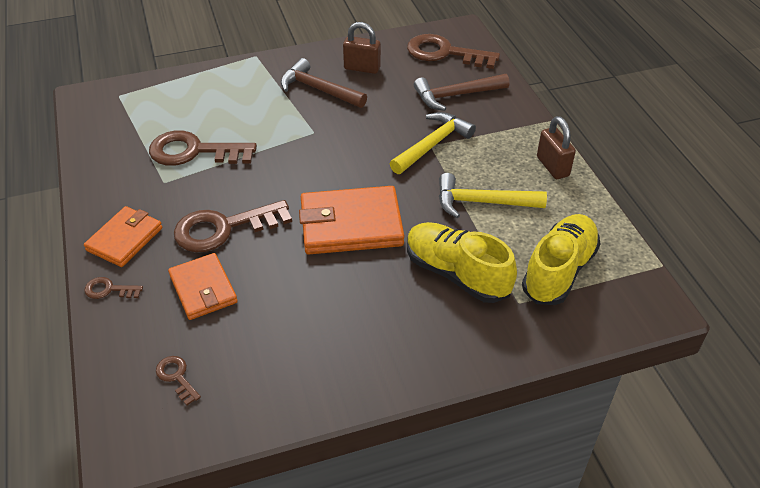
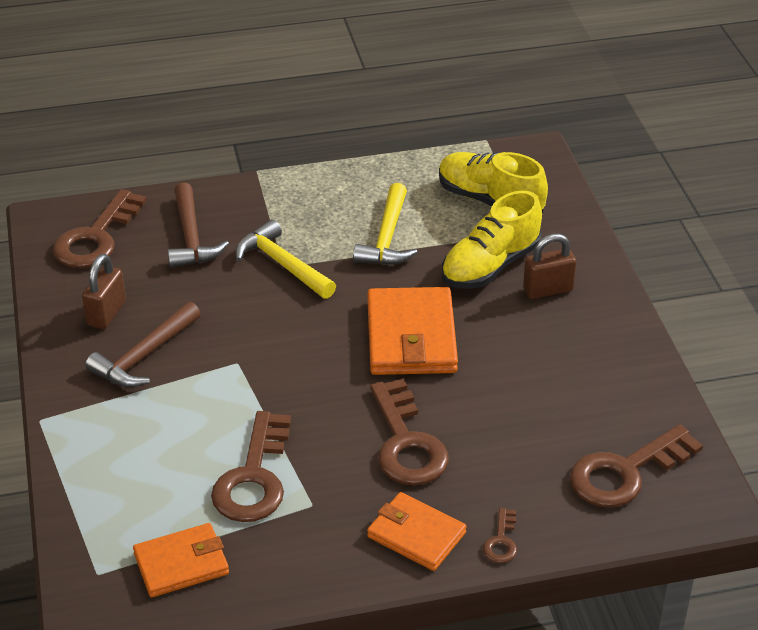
camera: 85 degrees left, 5 degrees down
(177, 377) = (626, 472): brown key -> brown key, size x2.17
(203, 289) = (503, 457): orange wallet -> orange wallet (181, 563)
(552, 166) = (337, 182): brown padlock -> brown padlock (548, 290)

